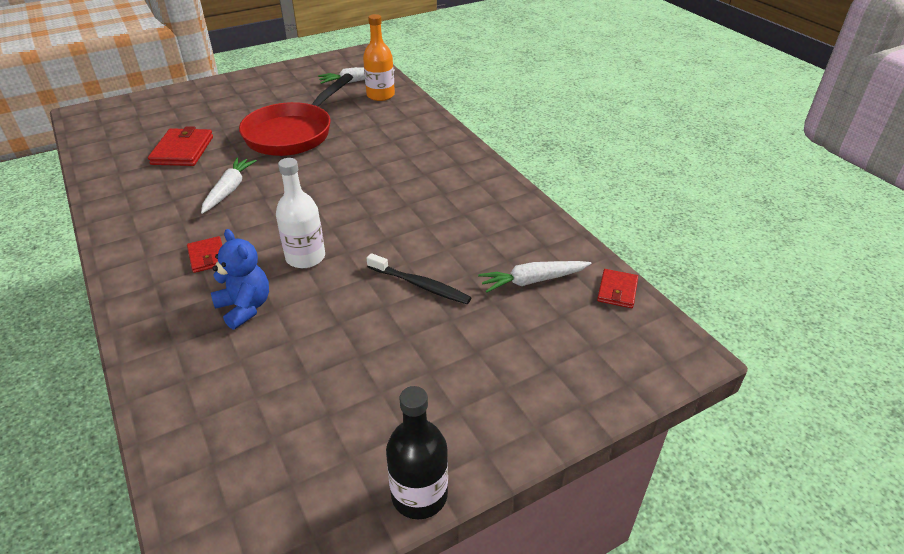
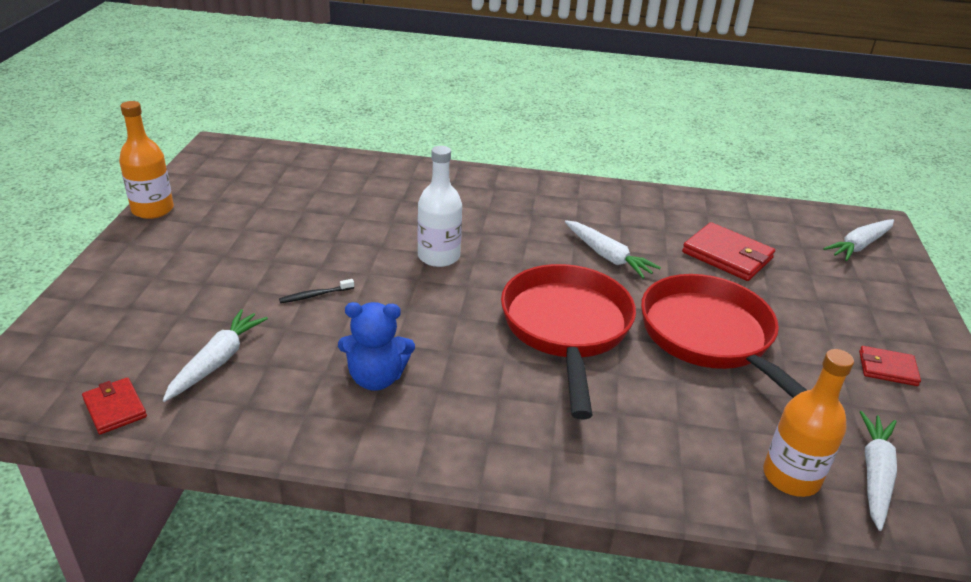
camera: 125 degrees right, 5 degrees down
(124, 114) = (859, 246): none -> white carrot
(207, 256) = (502, 216): red wallet -> red wallet (887, 368)
(245, 307) = (411, 211): blue teddy bear -> blue teddy bear (376, 378)
(337, 176) = (566, 329): none -> red pan
(419, 495) = (153, 209): black bottle -> orange bottle
(420, 285) = (315, 295): black toothbrush -> black toothbrush, size x0.58

